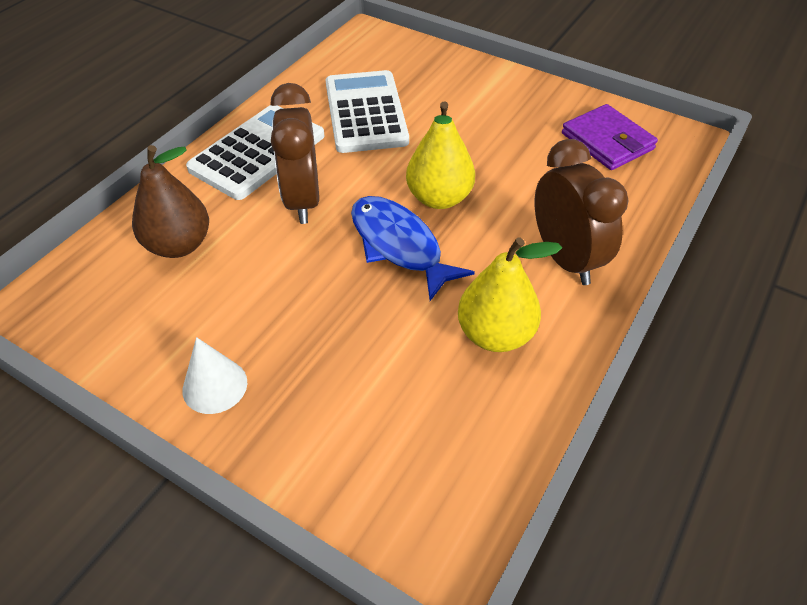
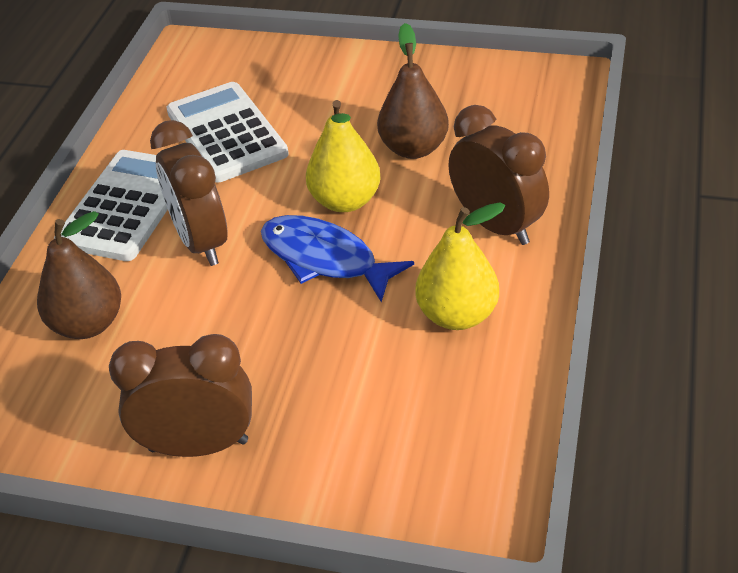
camera: 15 degrees left, 5 degrees down
(215, 386) = (198, 445): white cone -> brown clock
(518, 167) = (413, 148): none -> brown pear
(607, 141) = (493, 99): purple wallet -> none

